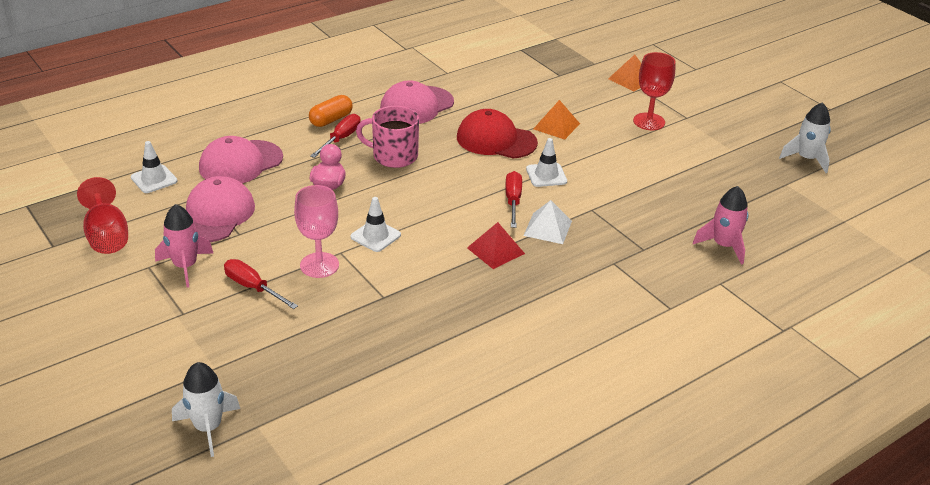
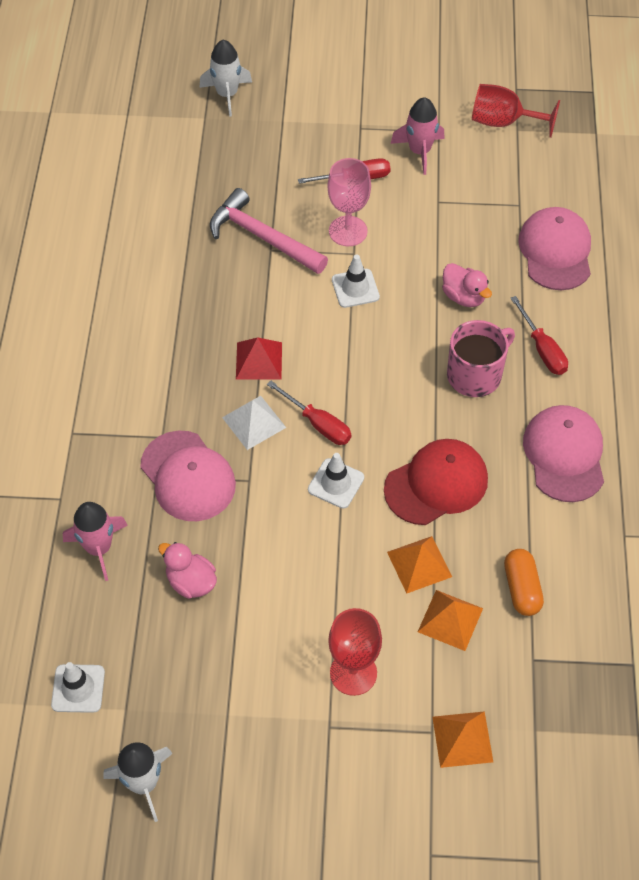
camera: 130 degrees right, 20 degrees up
(154, 179) = (573, 181): white traffic cone -> white traffic cone (78, 688)
(215, 215) = (480, 198): pink cap -> pink cap (188, 476)
(331, 120) = (589, 361): orange capsule -> orange capsule (521, 588)
(375, 308) = (262, 237): none -> pink hammer
(574, 105) = (450, 620): none -> orange pyramid
(686, 198) = (191, 582): none -> pink duck

